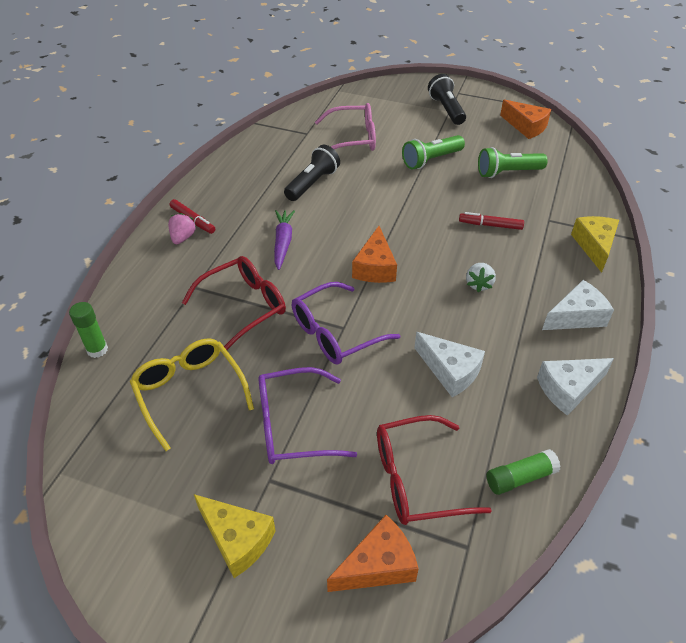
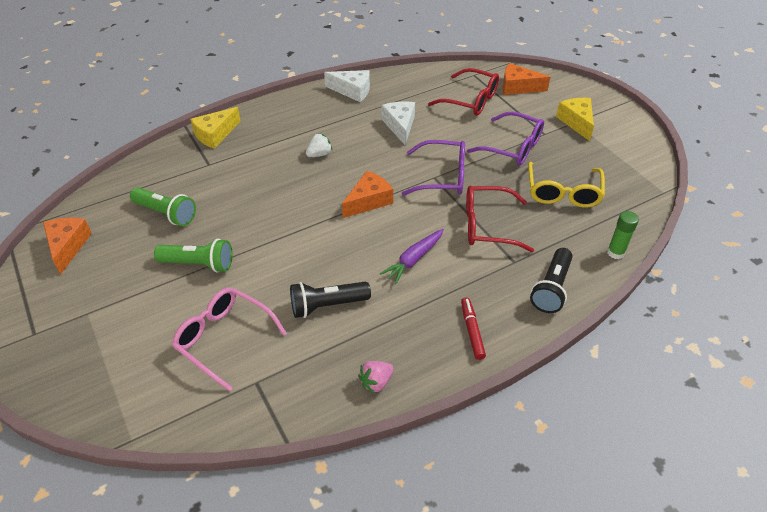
camera: 140 degrees left, 0 degrees up
(183, 238) = (494, 316): pink strawberry -> pink strawberry (376, 382)
(446, 109) = (86, 317): black flashlight -> black flashlight (551, 288)
(490, 225) = (251, 183): red marker -> none
(520, 477) = (423, 79): green glue stick -> none
(576, 316) = (294, 111): white cheese -> none

